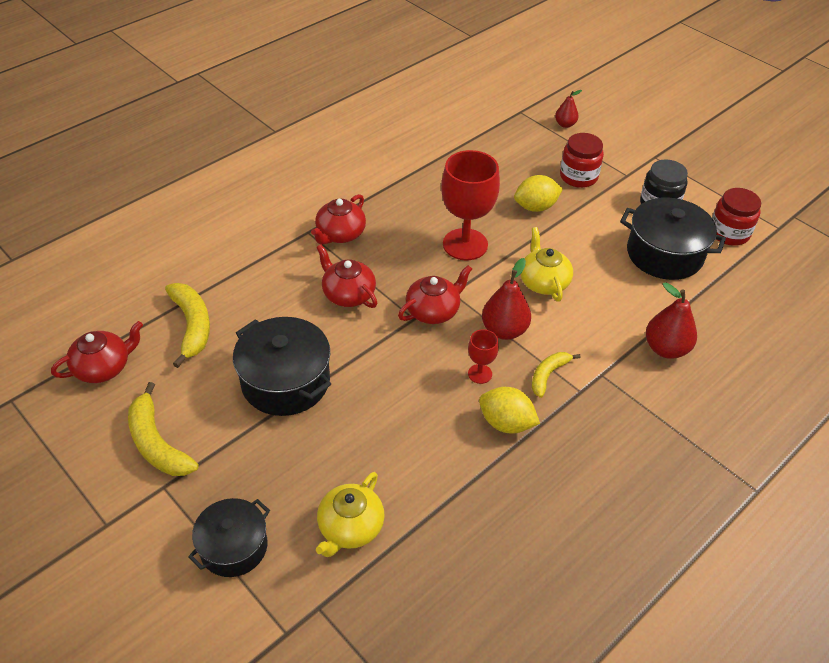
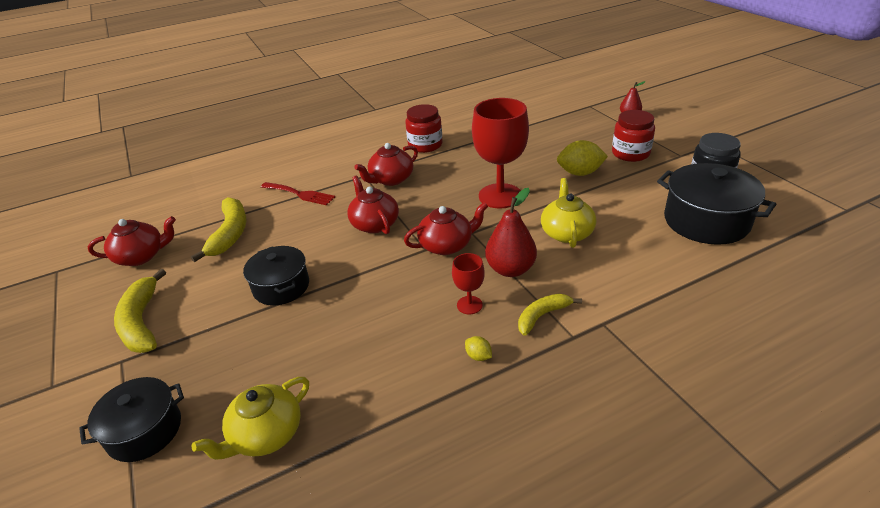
camera: 20 degrees right, 10 degrees down
(245, 265) = (300, 194): none -> red fork
(285, 381) = (281, 287): black pot -> black pot, size x0.65
(506, 423) = (478, 356): yellow lemon -> yellow lemon, size x0.47
(666, 349) = (687, 308): red pear -> none
(729, 233) = (785, 209): red jar -> red jar (425, 145)

